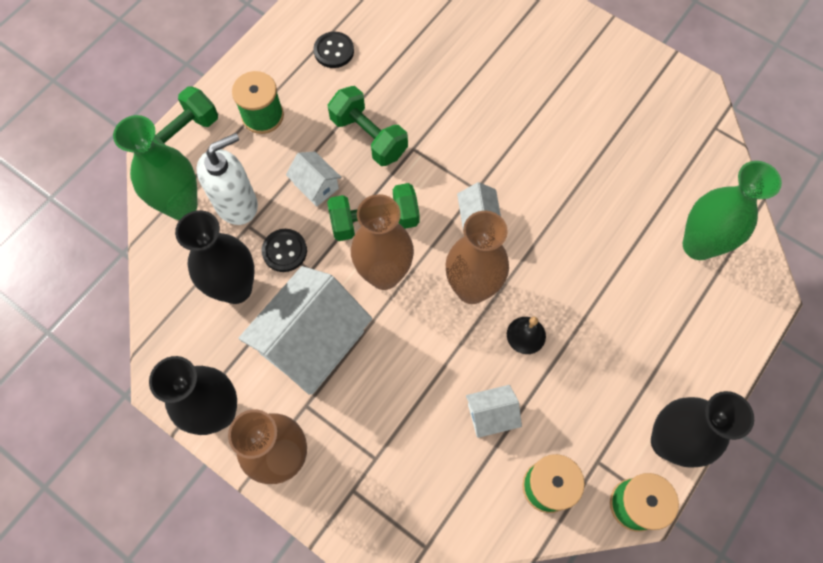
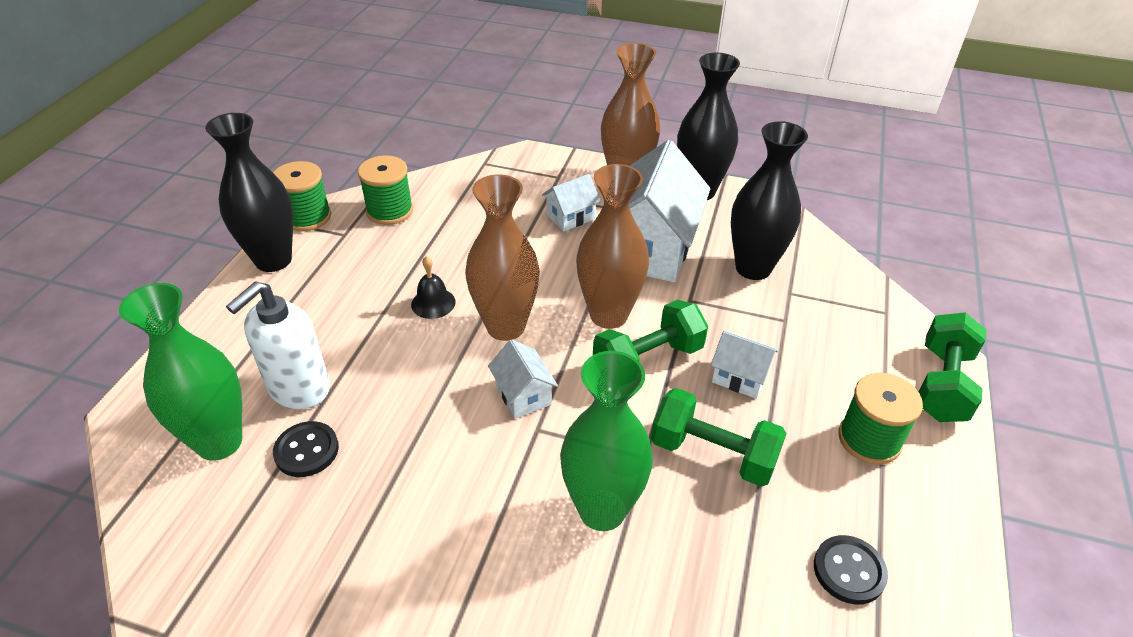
camera: 160 degrees right, 25 degrees down
(182, 206) = (871, 319): green vase -> green vase (602, 510)
(237, 204) = (814, 336): white soap dispenser -> white soap dispenser (298, 388)
(284, 251) = (728, 308): black button -> black button (306, 450)
(491, 415) = (453, 240): white house -> white house (570, 217)

